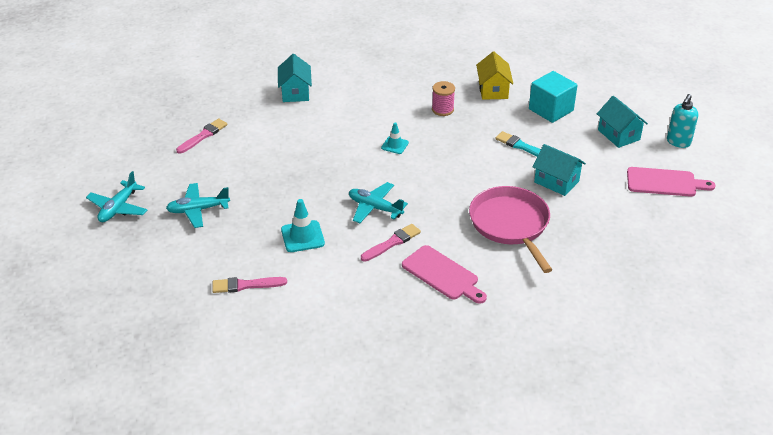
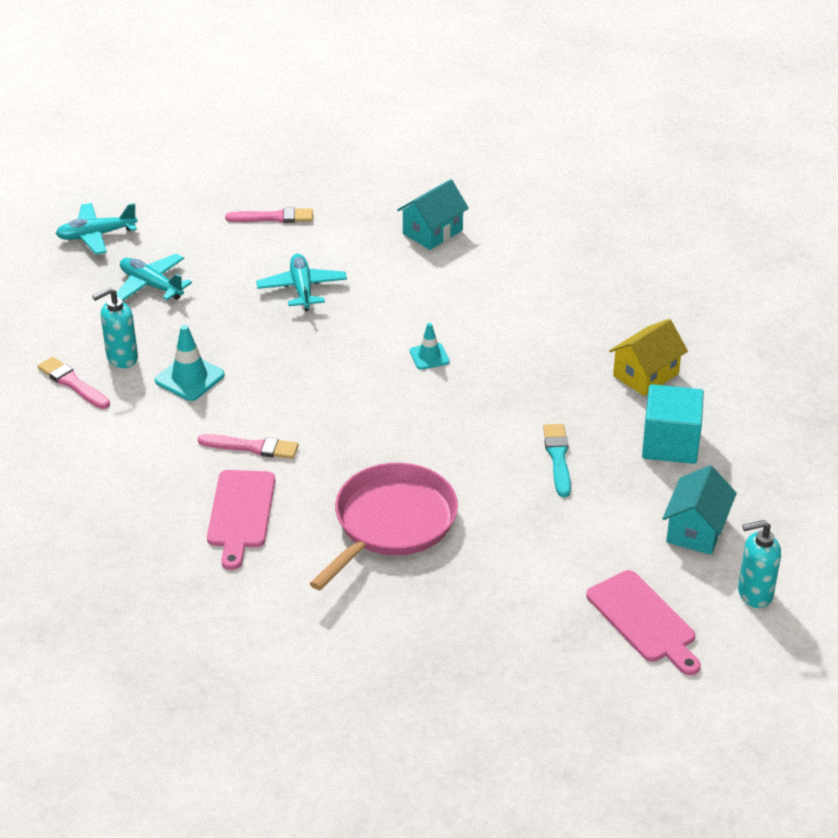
camera: 50 degrees right, 0 degrees up
(249, 254) = (121, 358): none -> turquoise soap dispenser
(375, 208) = (297, 402): turquoise plane -> turquoise plane (302, 288)
(442, 109) = (548, 356): pink spool -> none
(556, 181) = (523, 521): turquoise house -> none

